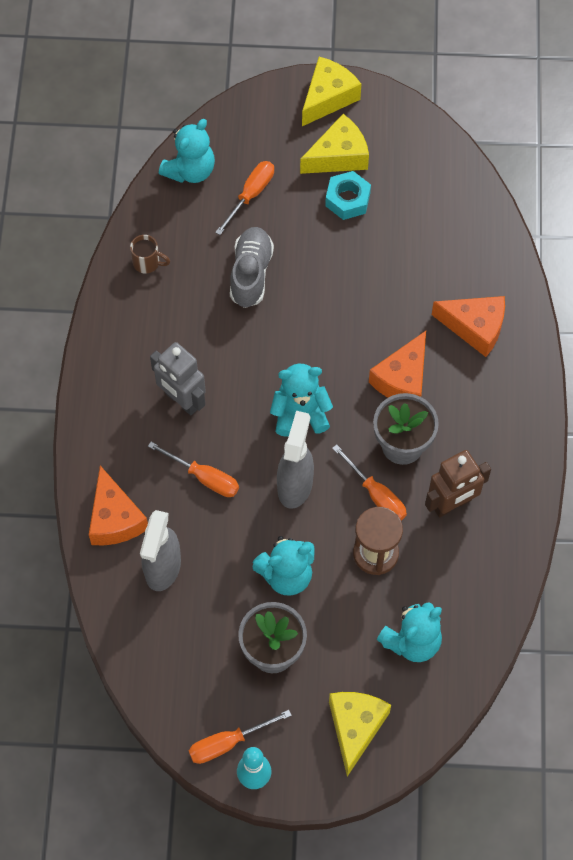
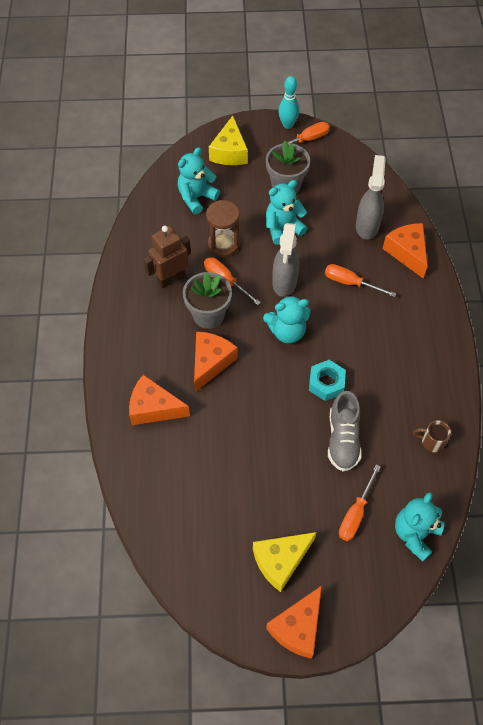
camera: 175 degrees right, 5 degrees down
(182, 400) = (378, 334): grey robot -> none
(328, 97) = (298, 627): yellow cheese -> orange cheese
(347, 199) = (268, 516): turquoise nut -> turquoise nut (326, 383)

